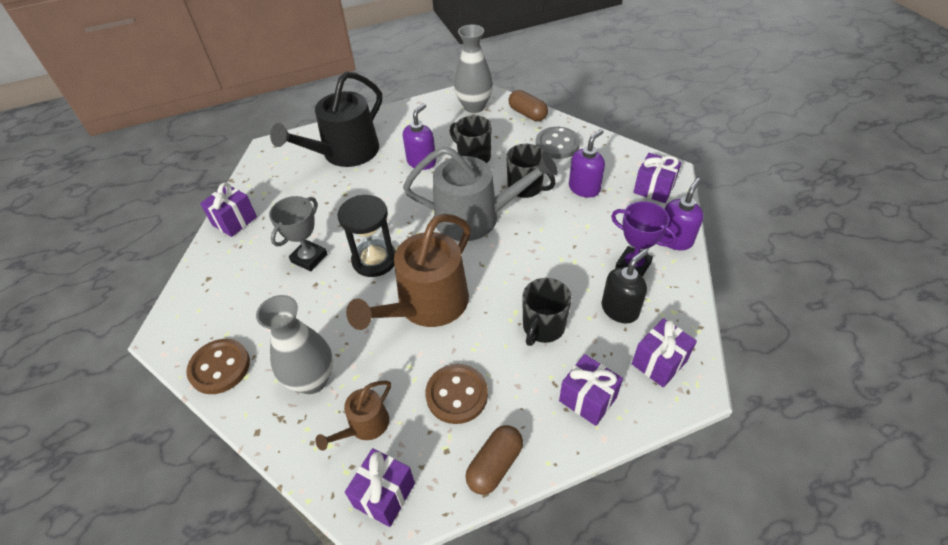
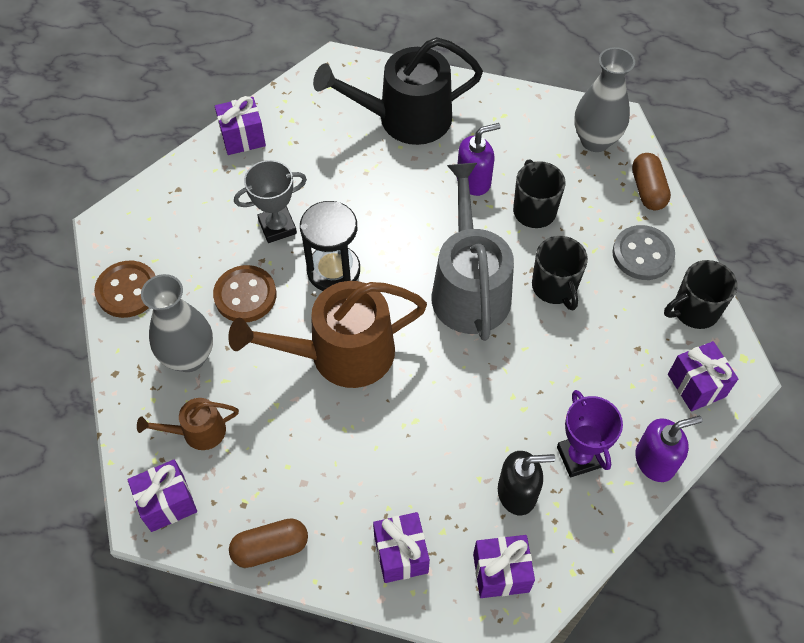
camera: 35 degrees right, 10 degrees up
(457, 395) = (293, 462): brown button -> brown button (245, 295)
(475, 217) = (469, 288): grey watering can -> grey watering can turned 135 degrees counterclockwise
(543, 327) = (426, 455): black mug -> black mug (694, 310)
(584, 188) = (618, 331): purple soap dispenser -> none

